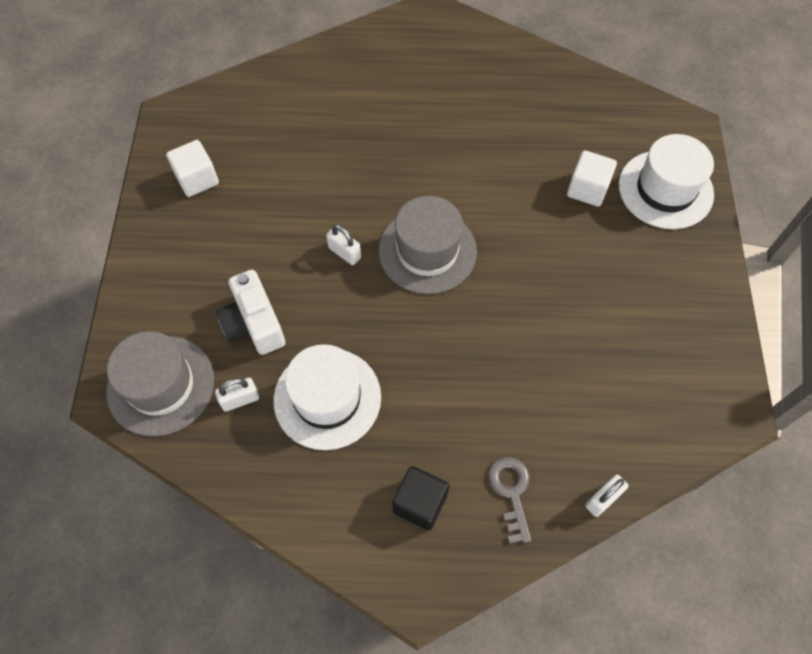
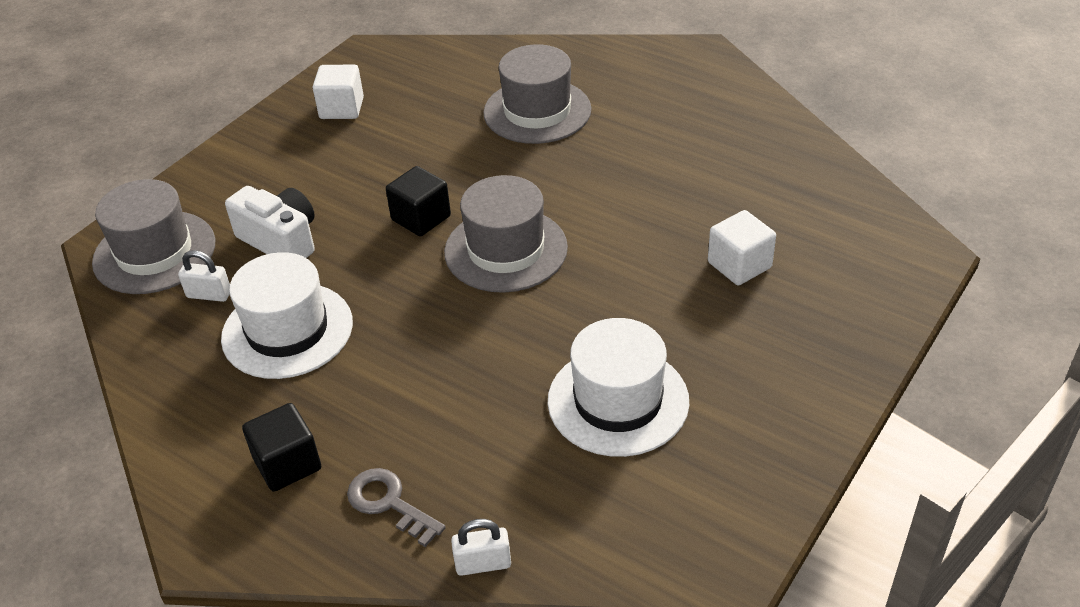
camera: 35 degrees right, 20 degrees down
(254, 324) = (280, 240): white camera -> white camera turned 120 degrees clockwise
(344, 253) = (421, 218): white padlock -> black cube
(353, 117) = (537, 111): none -> grey hat
(511, 492) = (388, 503): grey key -> grey key turned 75 degrees counterclockwise
(665, 189) = (838, 302): white hat -> white hat (618, 401)

